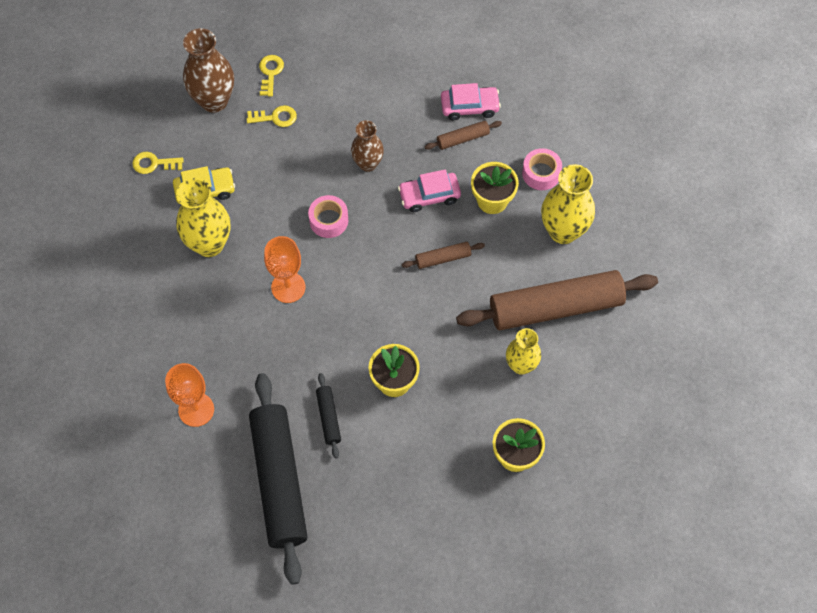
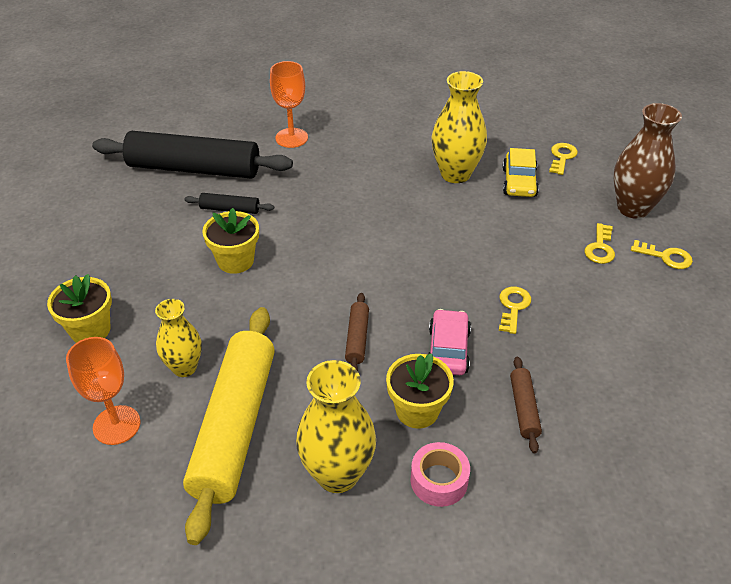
camera: 110 degrees right, 20 degrees down
(288, 287) = (382, 213): orange goblet -> orange goblet (116, 425)
(329, 220) = (448, 258): pink tape -> none
(368, 164) = (513, 307): brown vase -> yellow key
(469, 107) = (575, 432): pink car -> none
(555, 307) = (234, 426): brown rolling pin -> yellow rolling pin

